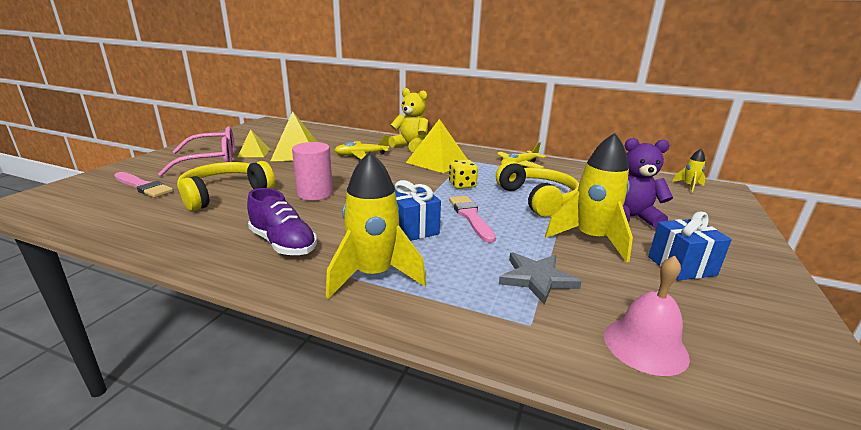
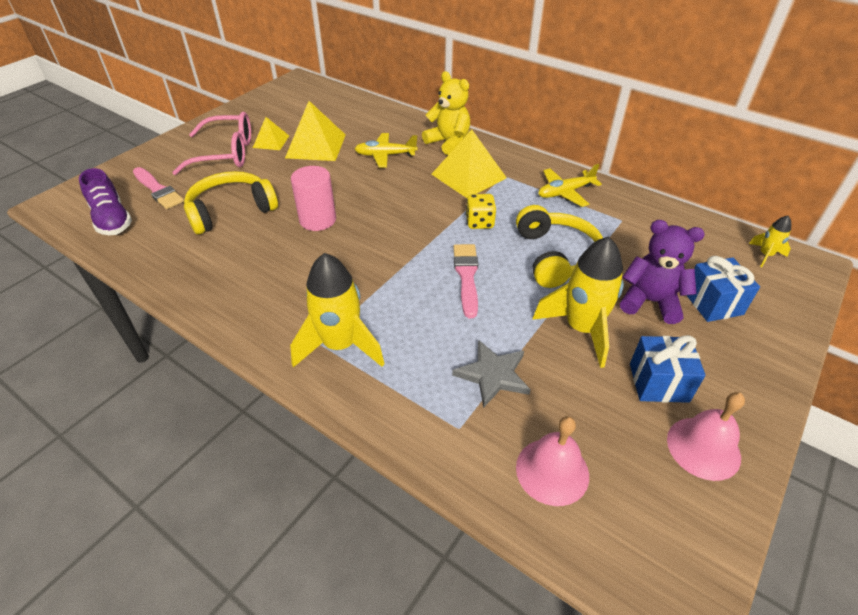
camera: 15 degrees right, 20 degrees up
(283, 244) = (270, 291): purple shoe -> purple shoe (112, 219)
(413, 229) = (399, 287): blue gift -> blue gift (713, 303)
(757, 305) = (703, 448): none -> pink bell

